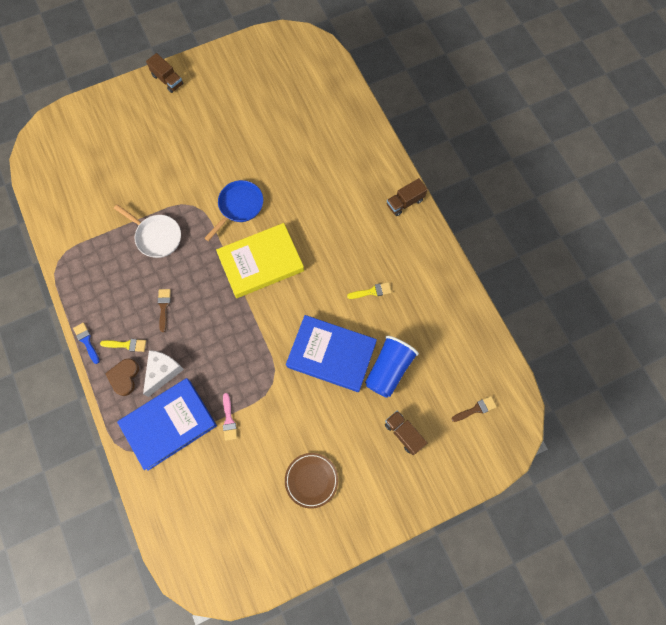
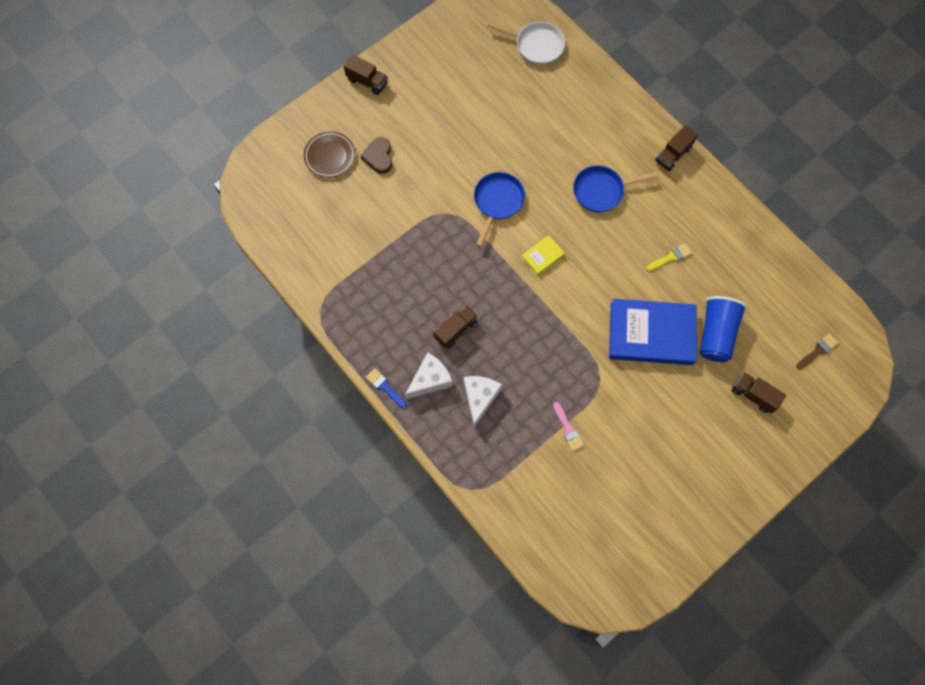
camera: 15 degrees left, 0 degrees up
(124, 377) = (440, 414): brown heart -> brown heart (379, 157)
(126, 345) = (430, 380): yellow brush -> white cheese
(156, 236) = (419, 256): white pan -> white pan (536, 45)
(164, 307) = (455, 330): brown brush -> brown truck
(169, 424) = (506, 450): blue book -> none
(261, 262) = (542, 256): yellow book -> yellow book, size x0.44
(311, 480) = (675, 467): brown plate -> brown plate (330, 156)
(331, 219) = (601, 191): none -> blue pan

